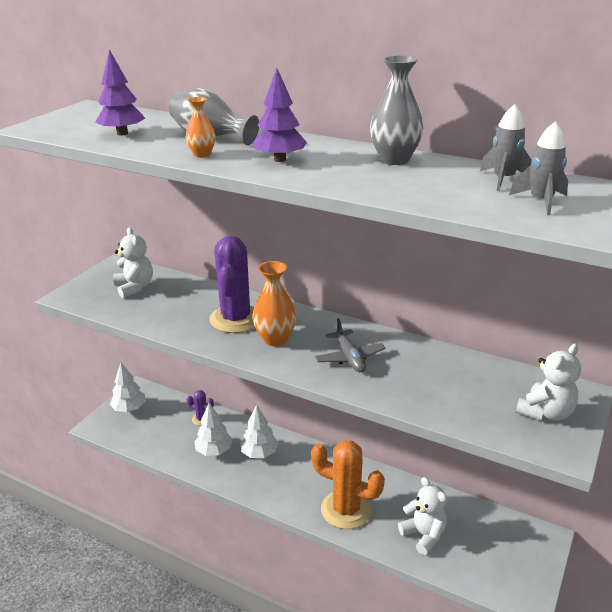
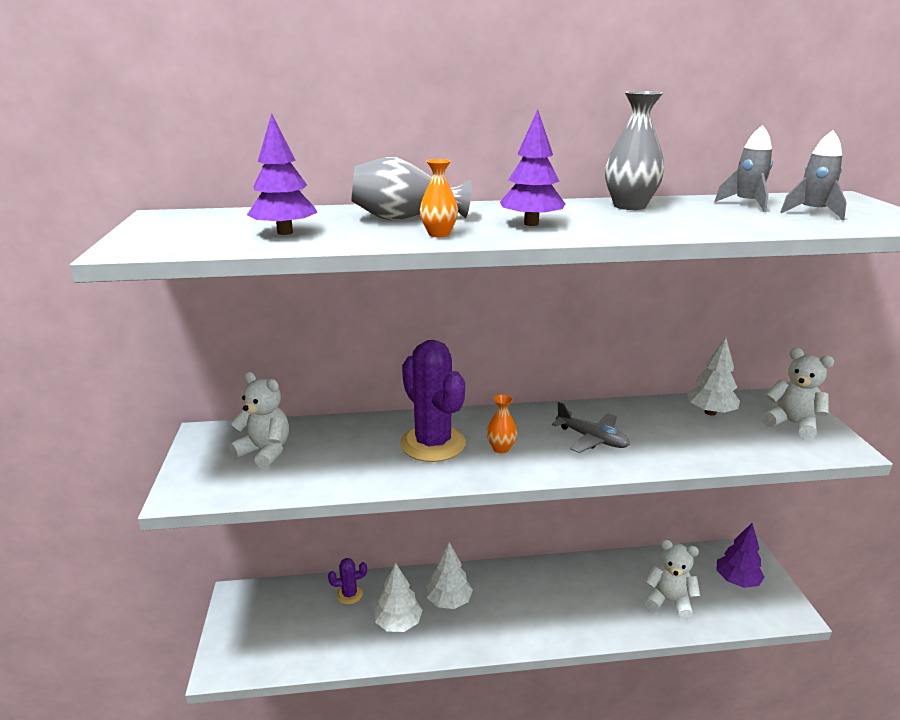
camera: 35 degrees left, 5 degrees down
(129, 408) = (246, 624): white tree -> white tree (710, 412)
(275, 339) = (501, 448): orange vase -> orange vase, size x0.58
(346, 509) = (585, 614): orange cactus -> none
(504, 551) = (736, 581): none -> purple tree
(545, 412) = (792, 423): white teddy bear -> white teddy bear turned 60 degrees counterclockwise

